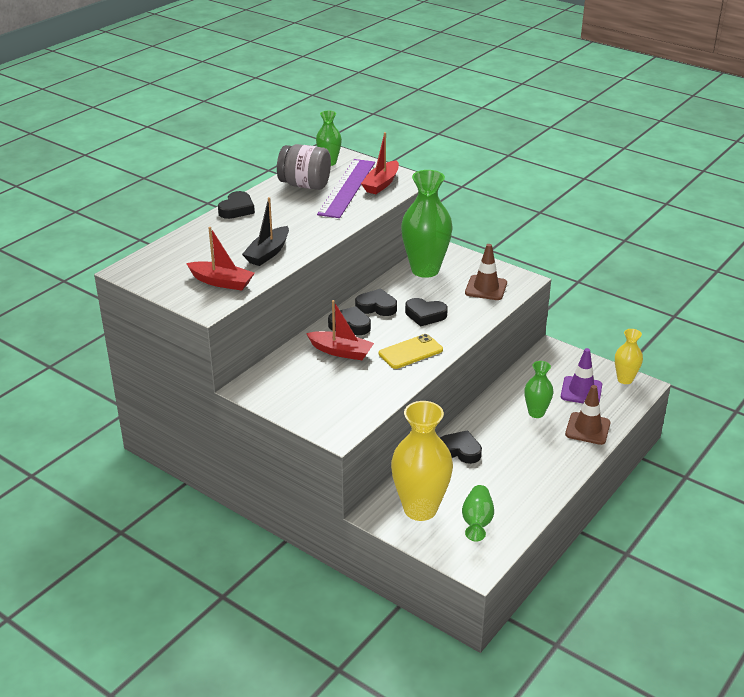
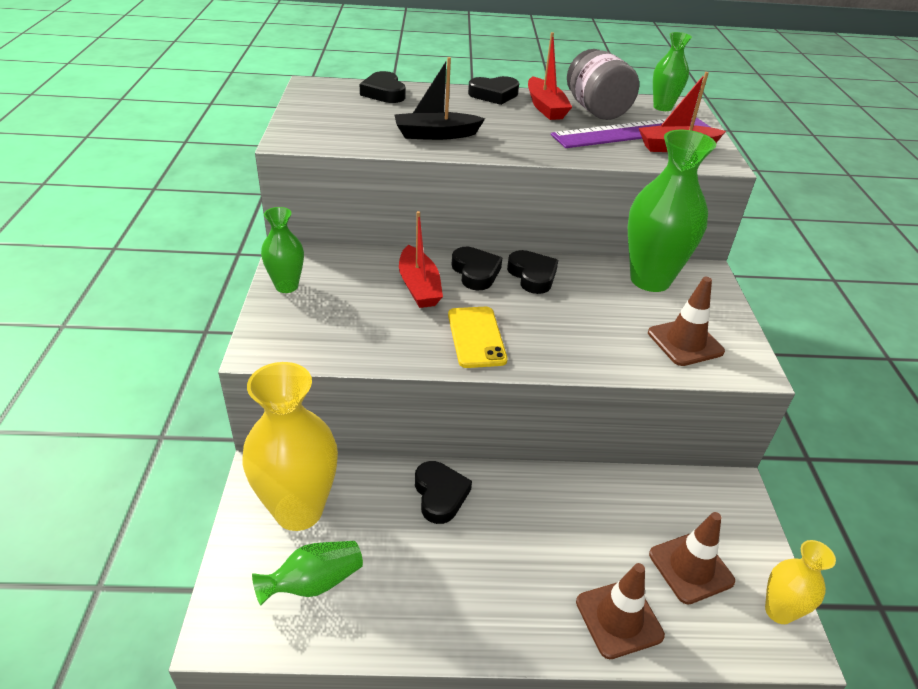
camera: 50 degrees right, 5 degrees up
(222, 282) = (348, 131): red boat -> red boat (545, 107)
(410, 352) = (476, 337): yellow phone -> yellow phone turned 60 degrees clockwise
(425, 315) = (563, 317): black heart -> black heart (384, 93)
(536, 413) = (589, 538): green vase -> green vase (286, 286)
(581, 391) = (691, 568): purple traffic cone -> brown traffic cone

